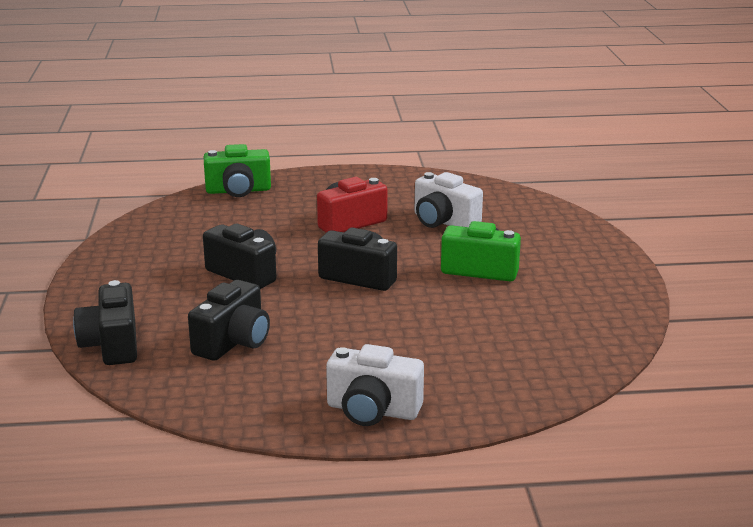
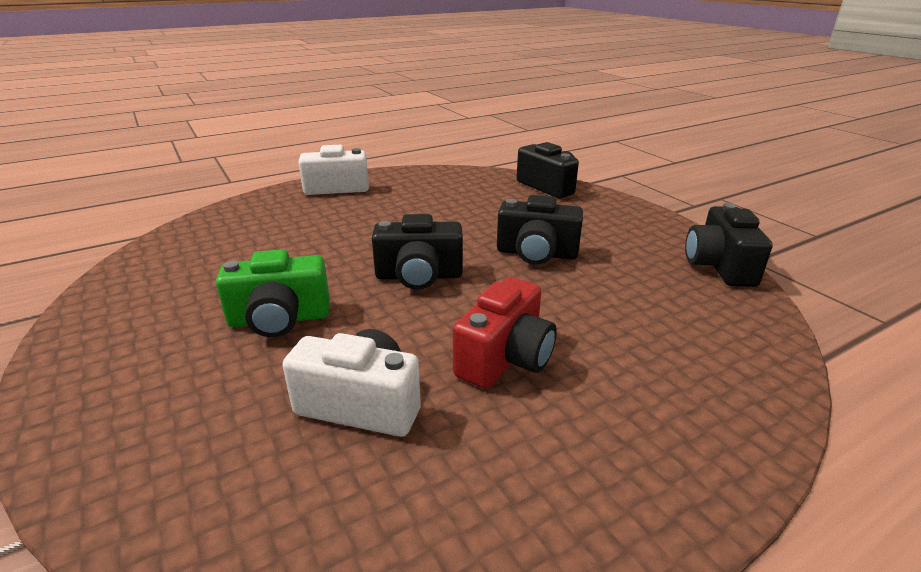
camera: 155 degrees right, 5 degrees up
(233, 342) = (470, 203): black camera -> black camera (719, 266)
(238, 191) = (748, 383): green camera -> none

